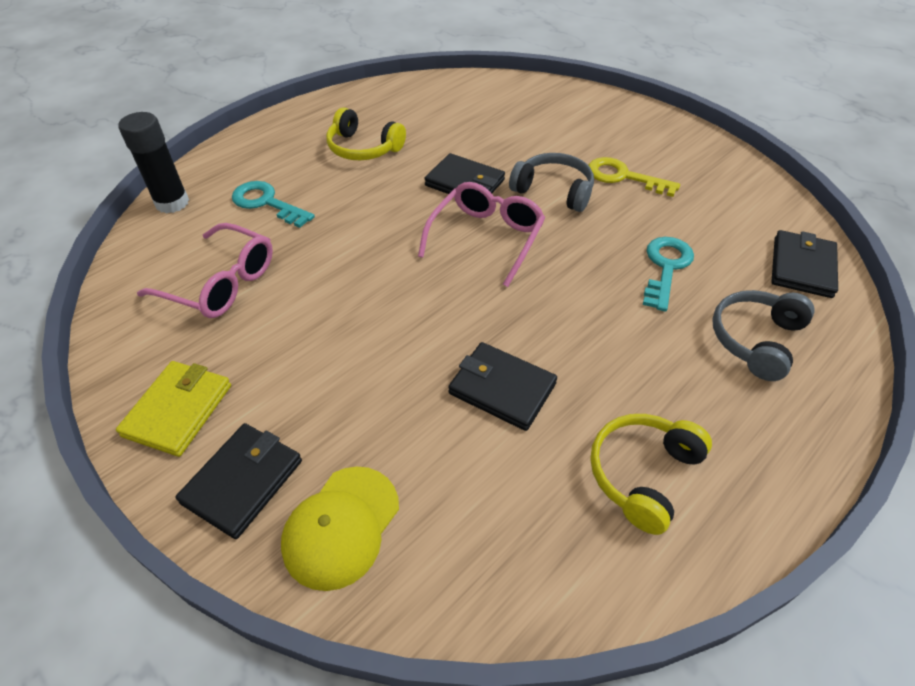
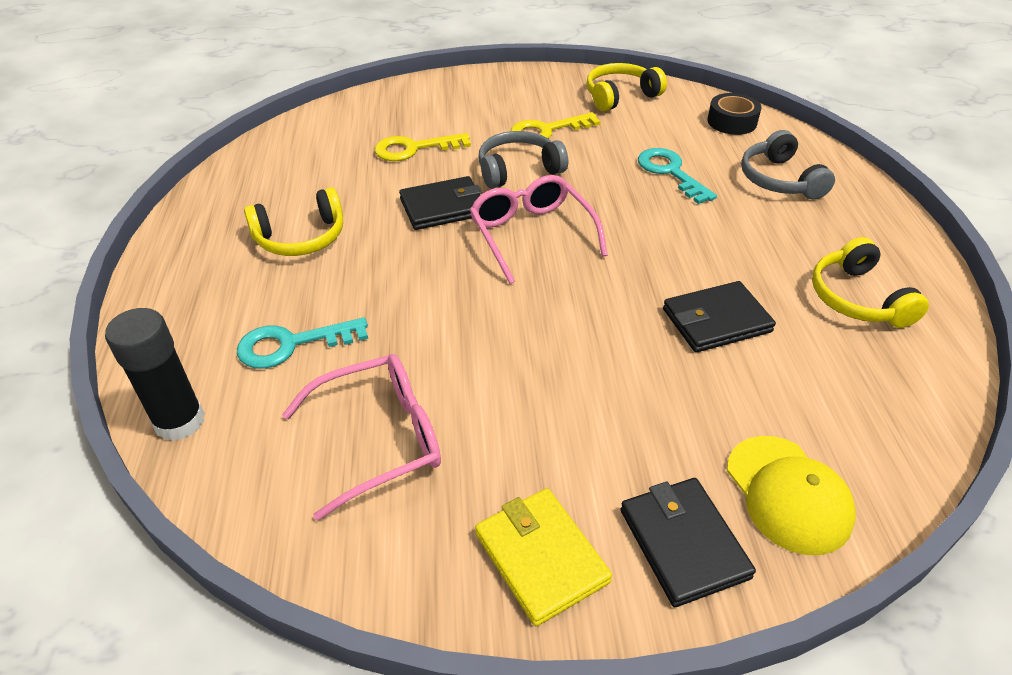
camera: 50 degrees left, 5 degrees down
(511, 135) = (414, 149): none -> yellow key
(733, 186) = (620, 96): none -> yellow headphones
(802, 267) = (732, 122): black wallet -> black tape

